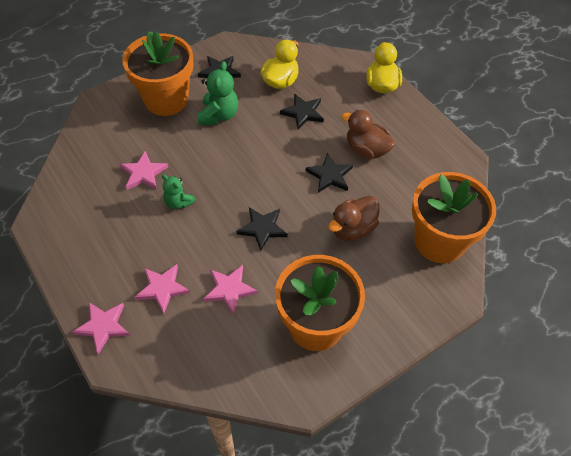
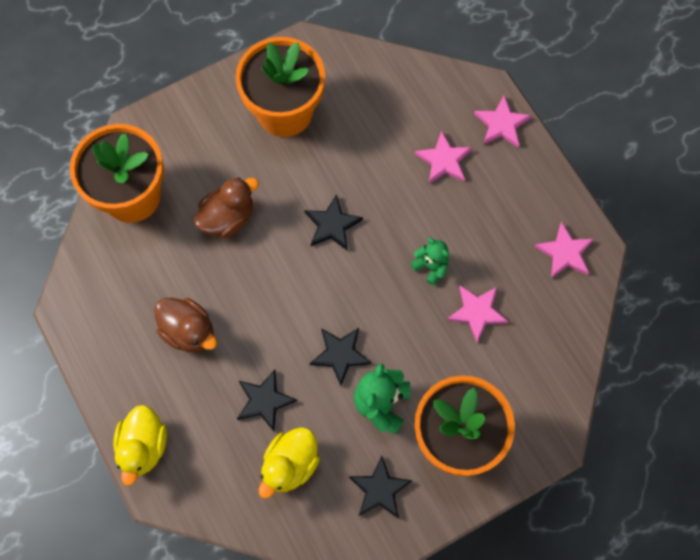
camera: 175 degrees left, 15 degrees up
(229, 289) = (372, 154): pink star -> pink star (565, 252)
(330, 175) = (243, 294): black star -> black star (340, 354)

